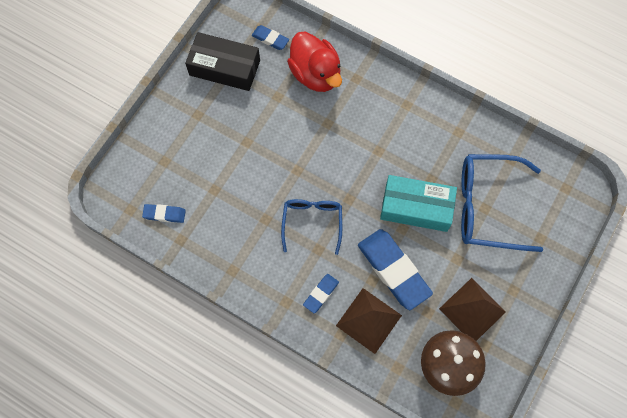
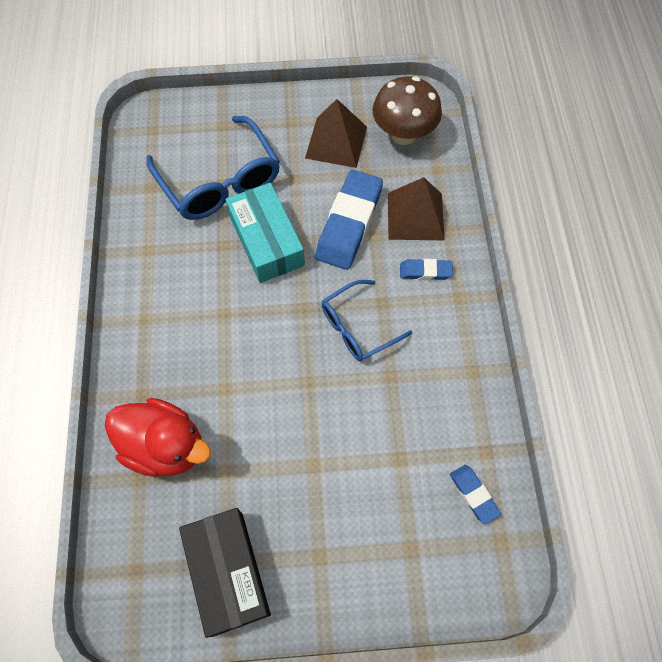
camera: 125 degrees left, 5 degrees down
(270, 39) = (145, 542): blue eraser -> none
(315, 74) = (165, 446): red duck -> red duck turned 90 degrees clockwise

